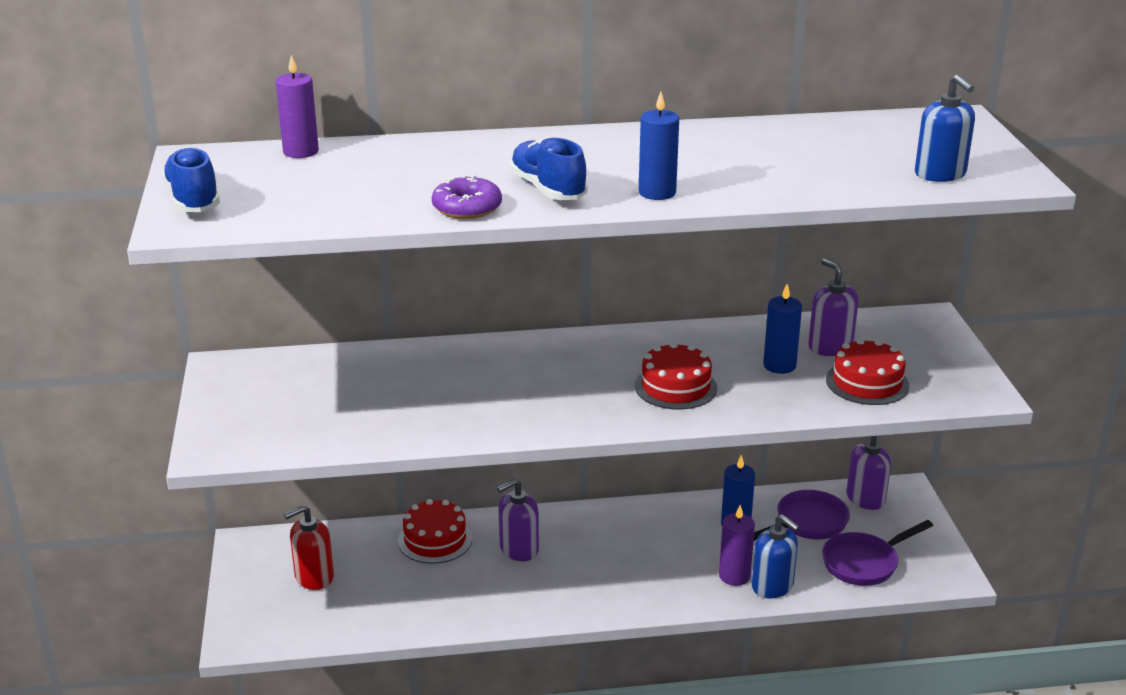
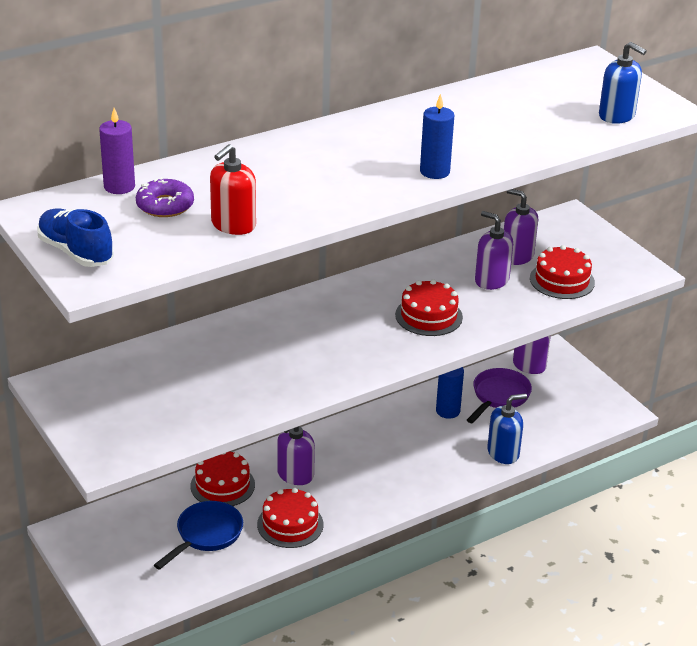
camera: 25 degrees left, 5 degrees up
(314, 577) = (144, 543): red soap dispenser -> red soap dispenser (233, 225)
(382, 585) = (206, 535): none -> blue pan
(467, 207) = (305, 214): purple donut -> purple donut (165, 205)
(478, 599) = (290, 524): none -> red cake
(548, 189) = (351, 185): blue shoe -> none
(734, 576) = (471, 453): purple candle -> none
(772, 586) = (503, 453): blue soap dispenser -> blue soap dispenser turned 45 degrees counterclockwise
(779, 365) = (491, 280): blue candle -> purple soap dispenser
(864, 563) = (557, 417): purple pan -> none

